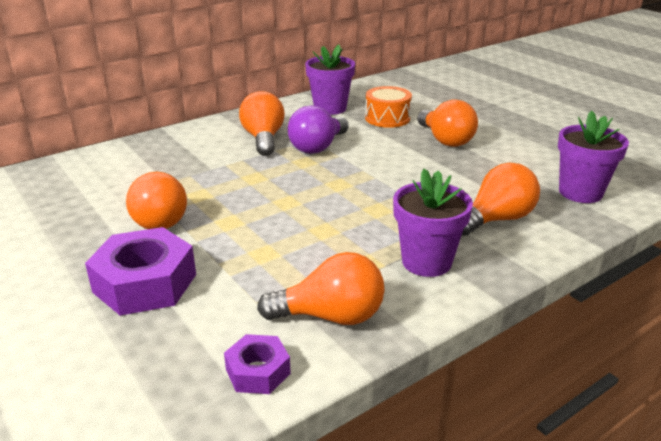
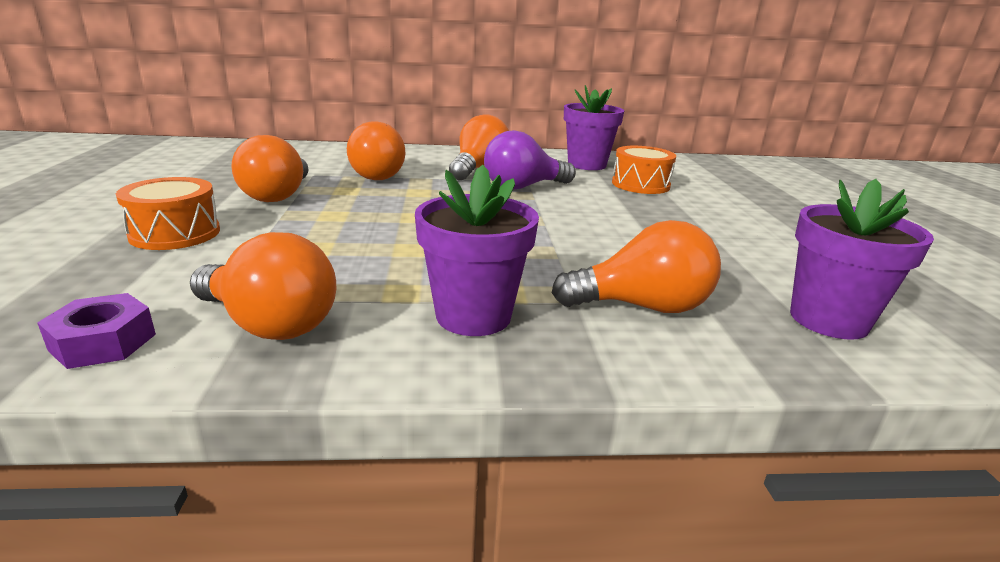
camera: 30 degrees right, 5 degrees down
(145, 283) = (175, 233): purple nut -> orange drum
(445, 140) = (686, 217): orange light bulb -> orange light bulb (381, 175)

